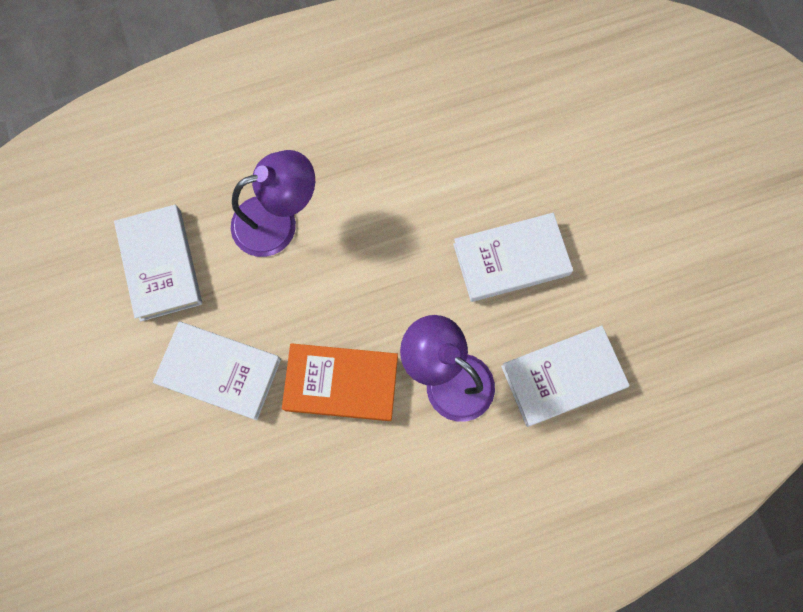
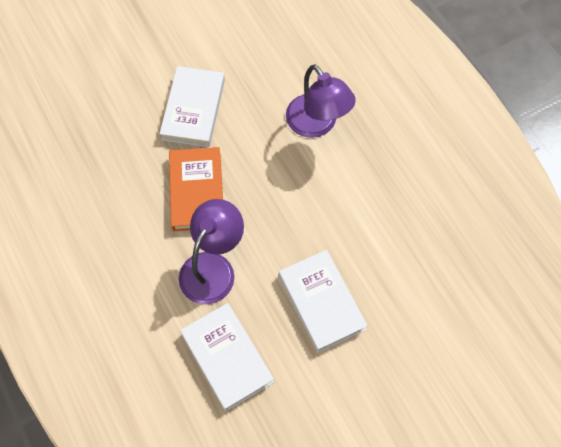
camera: 80 degrees right, 10 degrees down
(161, 264) = (267, 56): white book -> none

